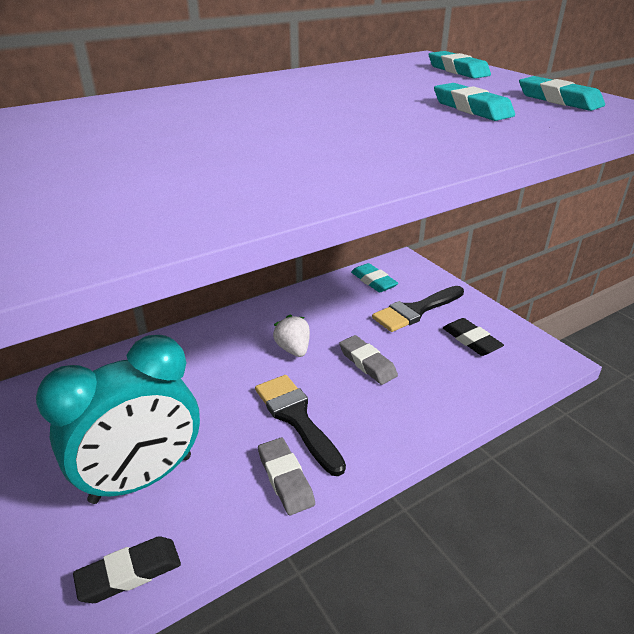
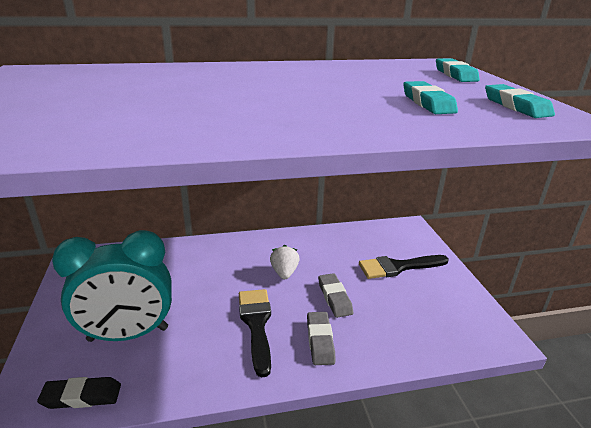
camera: 20 degrees right, 5 degrees down
(285, 479) = (222, 366): grey eraser -> grey eraser (320, 341)
(373, 281) = (376, 236): turquoise eraser -> none
(471, 340) = (432, 302): black eraser -> none

